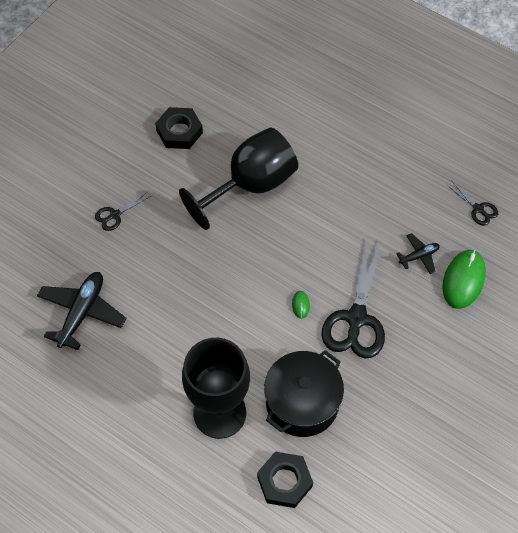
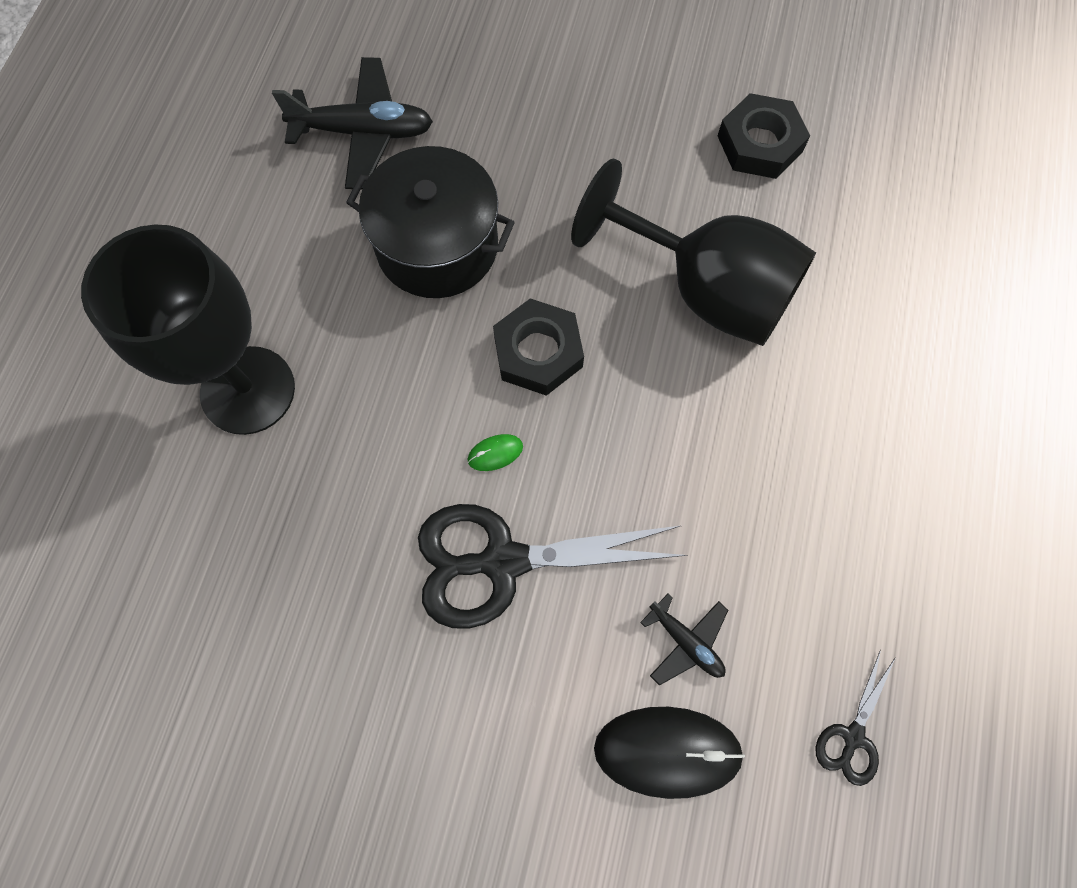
camera: 70 degrees right, 10 degrees up
(115, 215) = (555, 112): black scissors -> none
(284, 481) = (149, 536): black nut -> black nut (538, 352)
(302, 402) = (304, 518): black pot -> black pot (437, 246)
(463, 280) = (667, 751): green mouse -> black mouse

